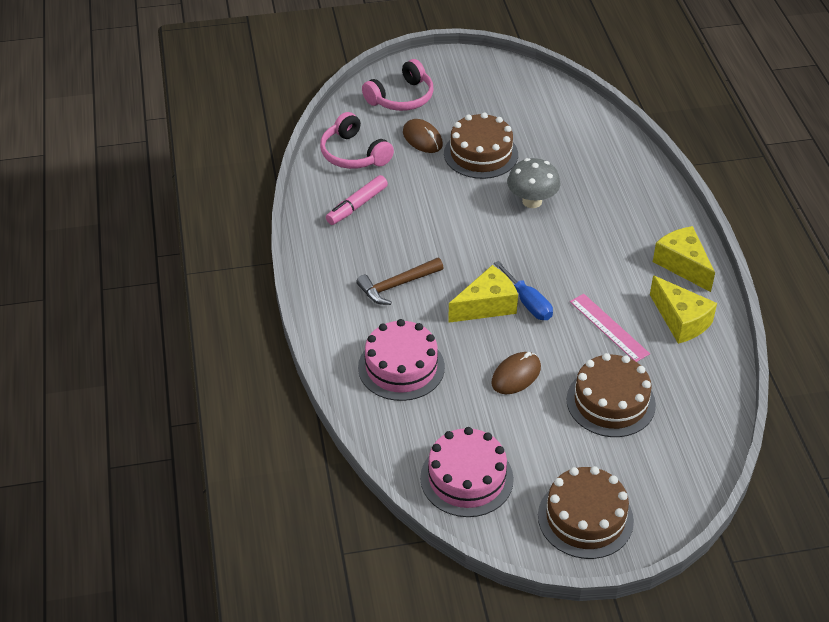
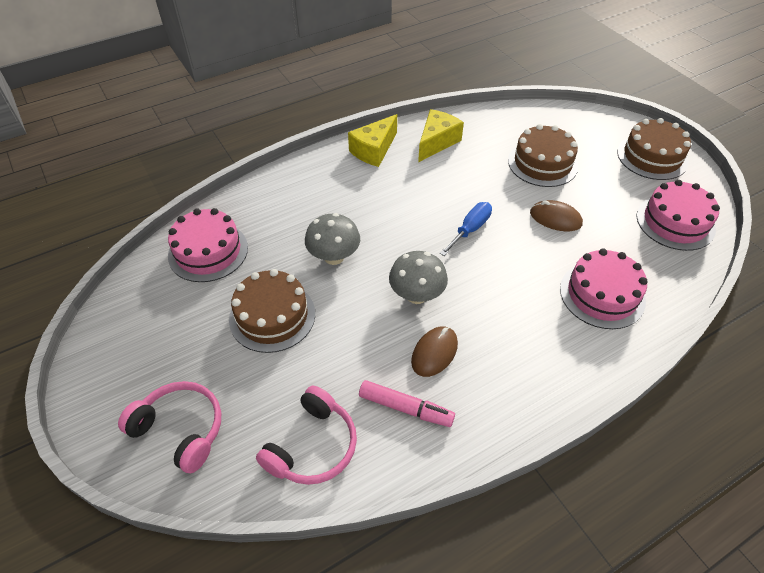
camera: 110 degrees left, 5 degrees up
(397, 285) = (505, 329): brown hammer -> none
(422, 139) = (260, 380): brown mouse -> brown mouse (434, 353)
(462, 241) = (417, 295): none -> grey mushroom
(486, 306) = (491, 255): yellow cheese -> none
(572, 129) = (208, 251): none -> pink cake
(609, 327) = (468, 177): pink ruler -> none

